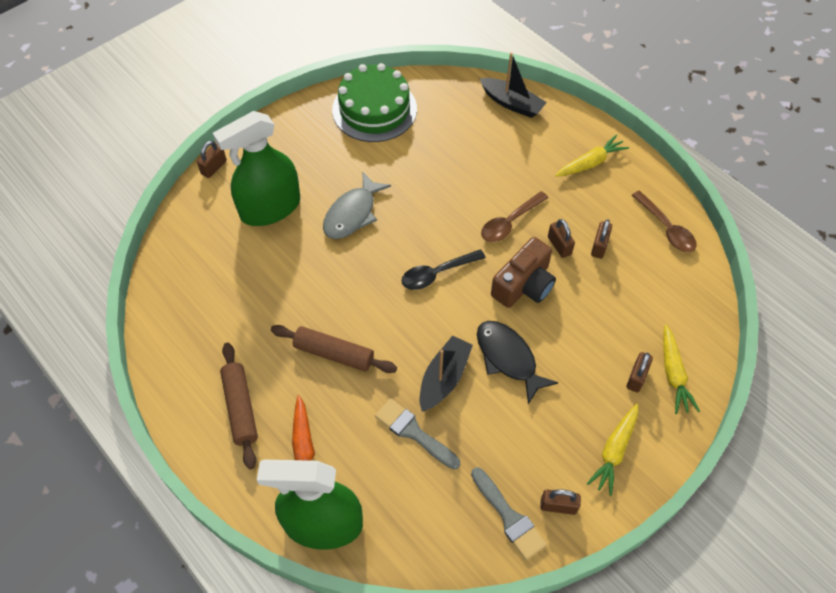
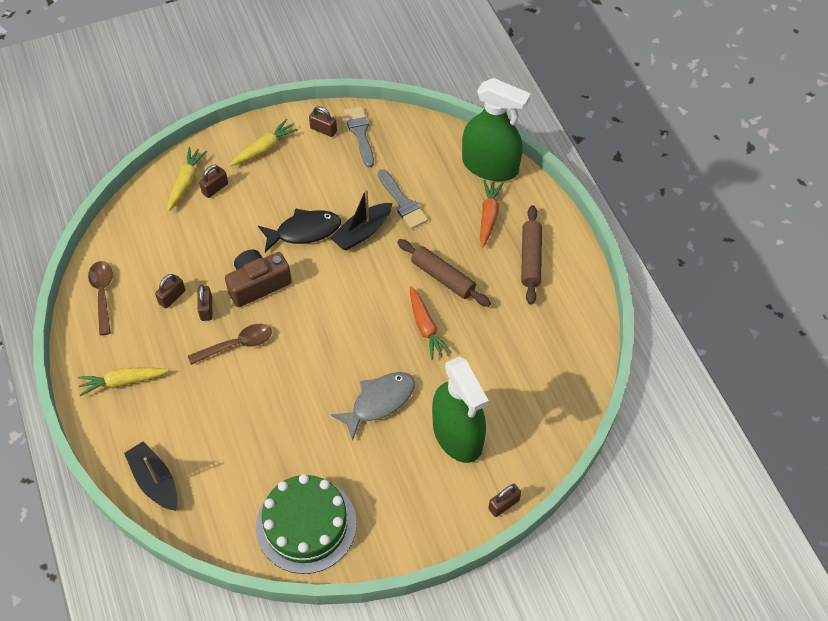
camera: 160 degrees left, 0 degrees up
(270, 208) = (457, 435): green spray bottle -> green spray bottle turned 75 degrees clockwise
(334, 295) = (425, 327): none -> orange carrot
(437, 274) = (327, 317): black spoon -> none
(508, 358) = (304, 231): black fish -> black fish turned 90 degrees counterclockwise

